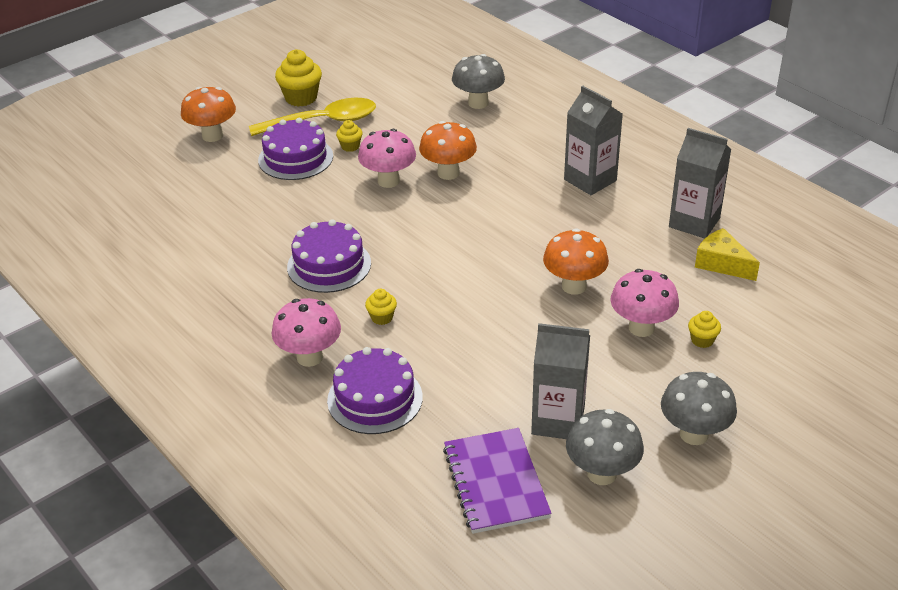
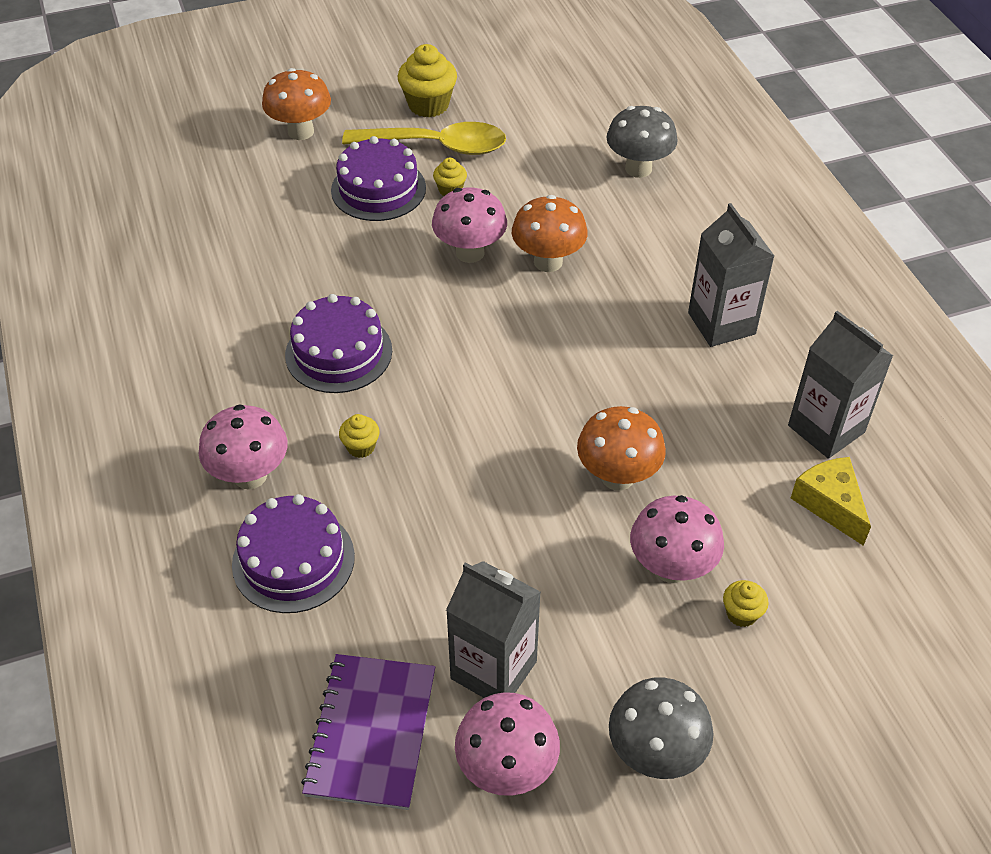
camera: 20 degrees right, 10 degrees up
(602, 473) = (506, 769): grey mushroom -> pink mushroom

